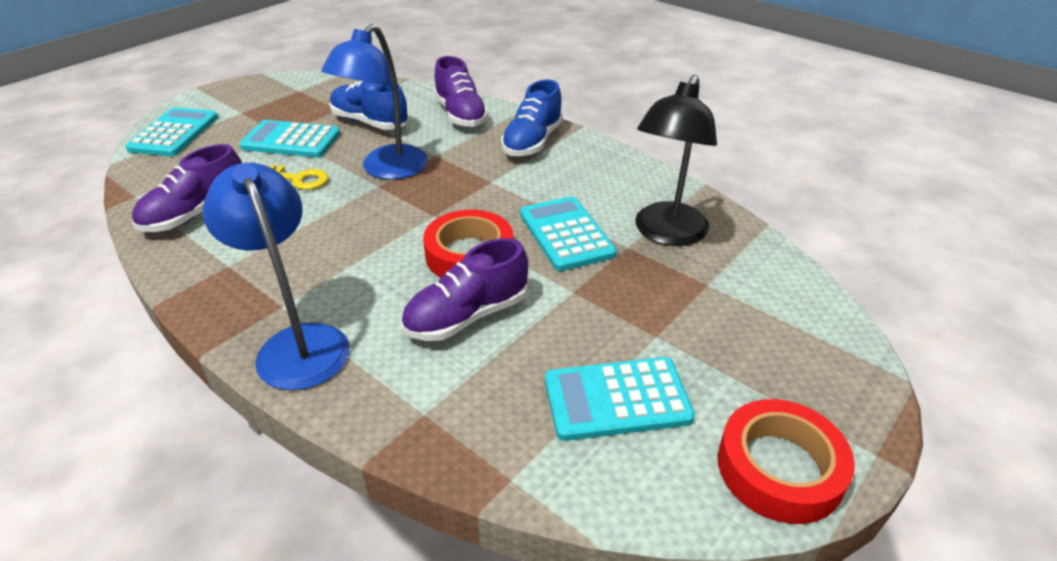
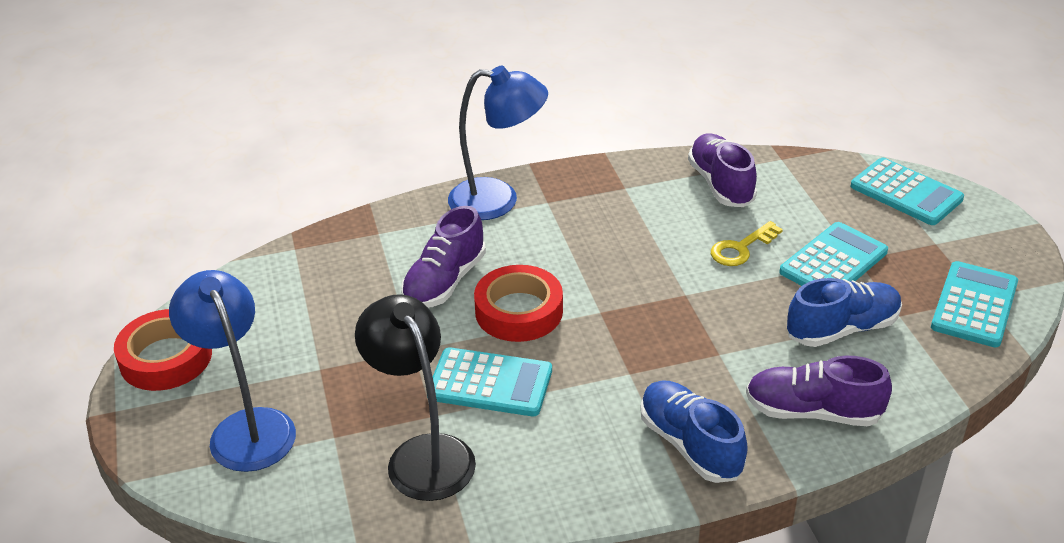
camera: 125 degrees right, 0 degrees up
(387, 170) = (713, 309): blue lamp -> blue lamp (246, 427)
(467, 316) = (445, 282): purple shoe -> purple shoe turned 150 degrees counterclockwise
(617, 399) = (293, 317): turquoise calculator -> turquoise calculator (974, 305)

